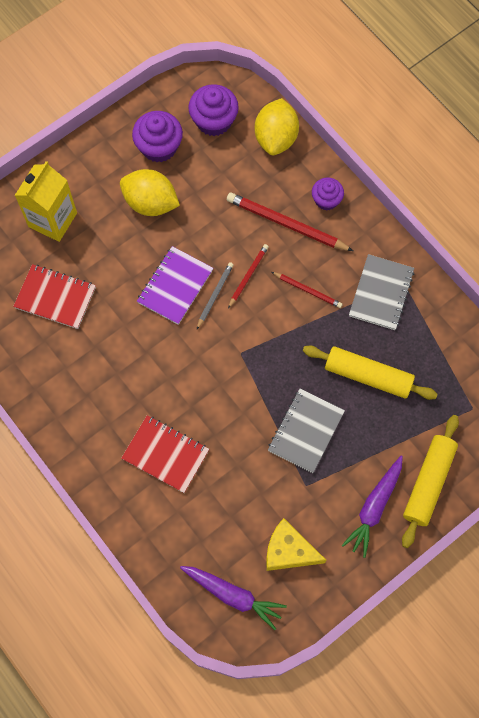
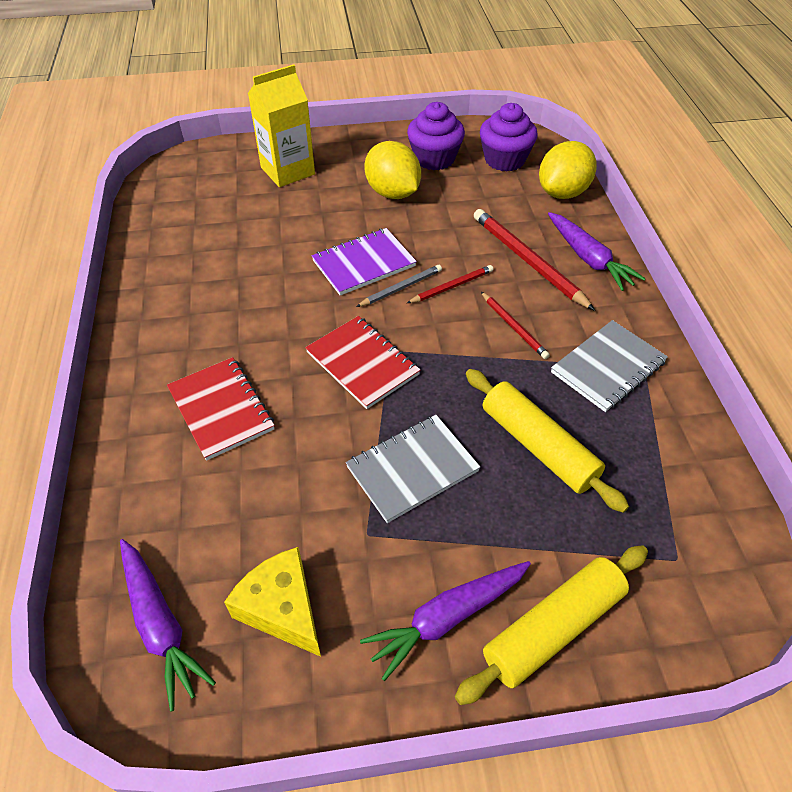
camera: 30 degrees right, 20 degrees down
(55, 297) = (236, 224): red notebook -> red notebook (362, 363)
(326, 200) = (589, 259): purple cupcake -> purple carrot

